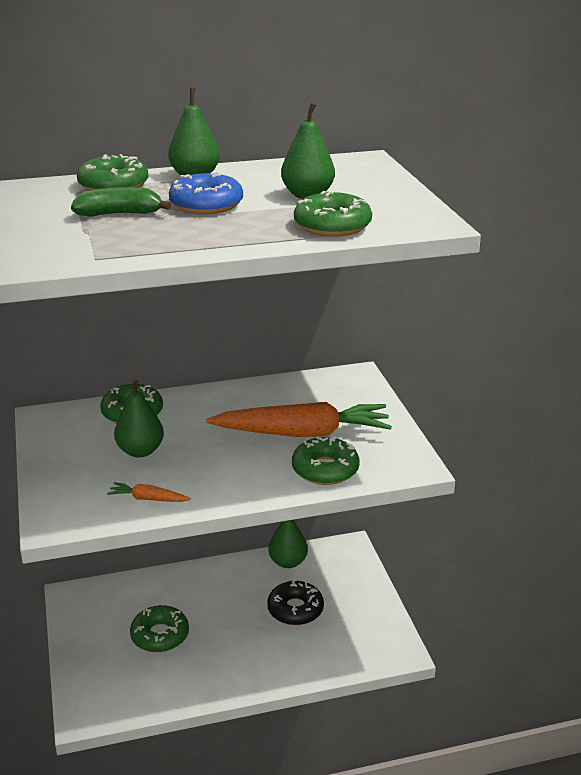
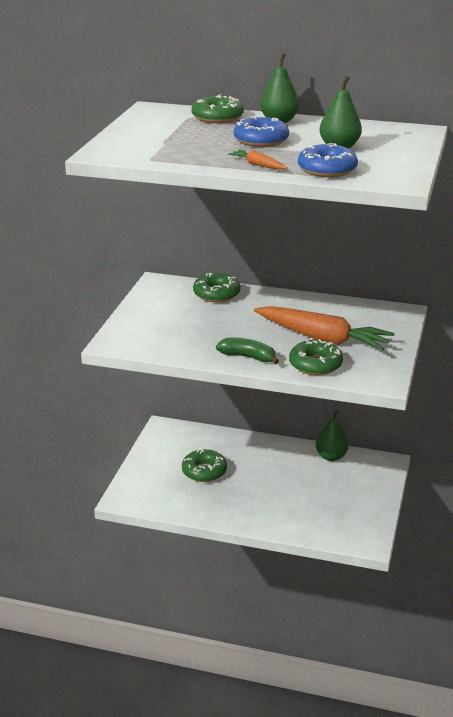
camera: 30 degrees right, 0 degrees up
(120, 214) = (198, 136): green banana -> green banana (248, 357)
(140, 451) = (200, 318): green pear -> none
(148, 499) = (180, 347): orange carrot -> orange carrot (258, 165)
(295, 609) = (312, 488): black donut -> none
(332, 226) = (327, 169): green donut -> blue donut

